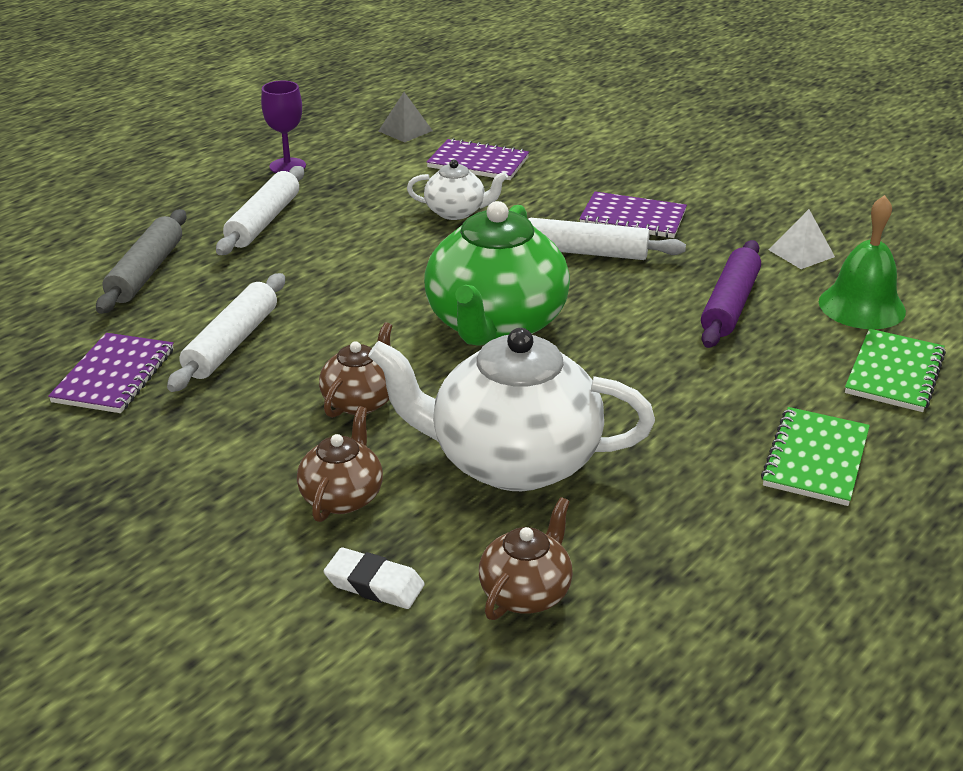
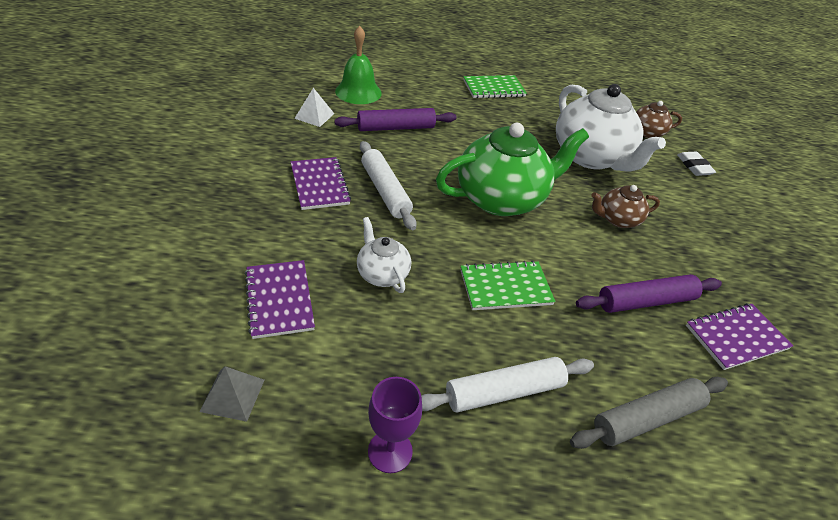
camera: 130 degrees left, 10 degrees up
(232, 343) = (645, 301): white rolling pin -> purple rolling pin
(342, 497) = (673, 194): brown teapot -> none
(894, 373) = (411, 79): green notebook -> green notebook (505, 287)

